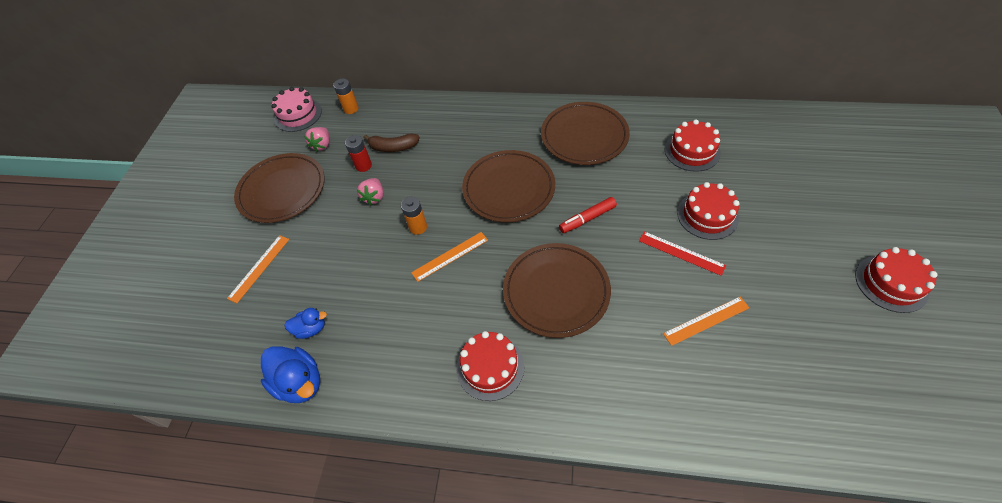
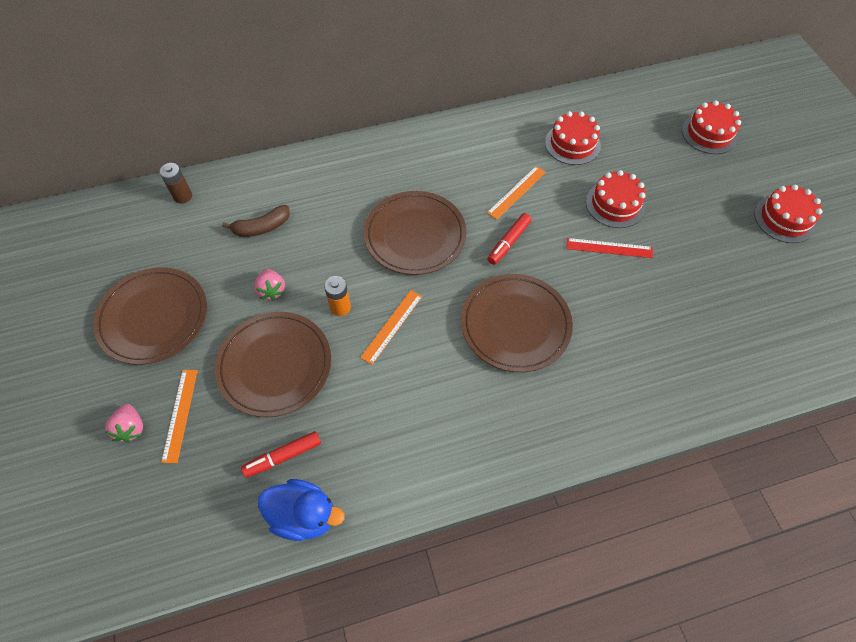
camera: 30 degrees left, 5 degrees up
(298, 115) = (117, 221): pink cake -> none
(311, 329) = (283, 456): blue duck -> red marker
(322, 145) = (172, 249): pink strawberry -> pink strawberry (131, 428)
(351, 109) = (183, 196): orange battery -> brown battery
(363, 165) = (238, 258): red battery -> none
(490, 367) = (491, 421): red cake -> red cake (709, 133)
(584, 136) = (463, 157): brown plate -> brown plate (275, 365)
(706, 320) = (659, 304): orange ruler -> orange ruler (516, 192)

